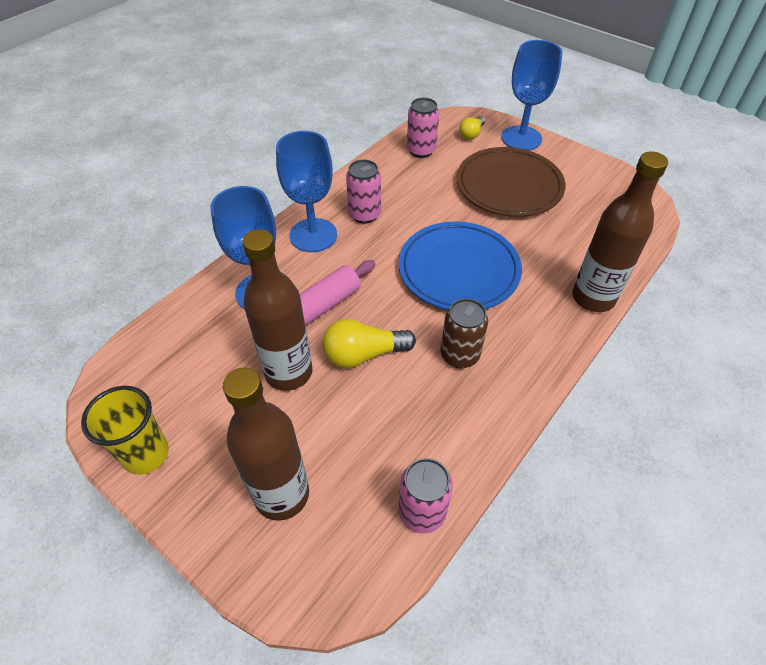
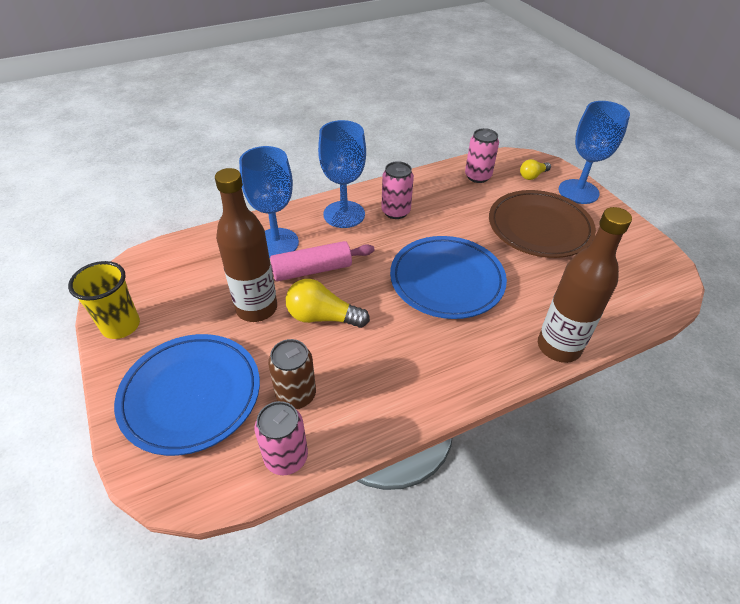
camera: 25 degrees right, 5 degrees down
(282, 495) = (191, 395): brown bottle -> blue plate
(459, 355) = (401, 348): brown can -> brown can (296, 395)

